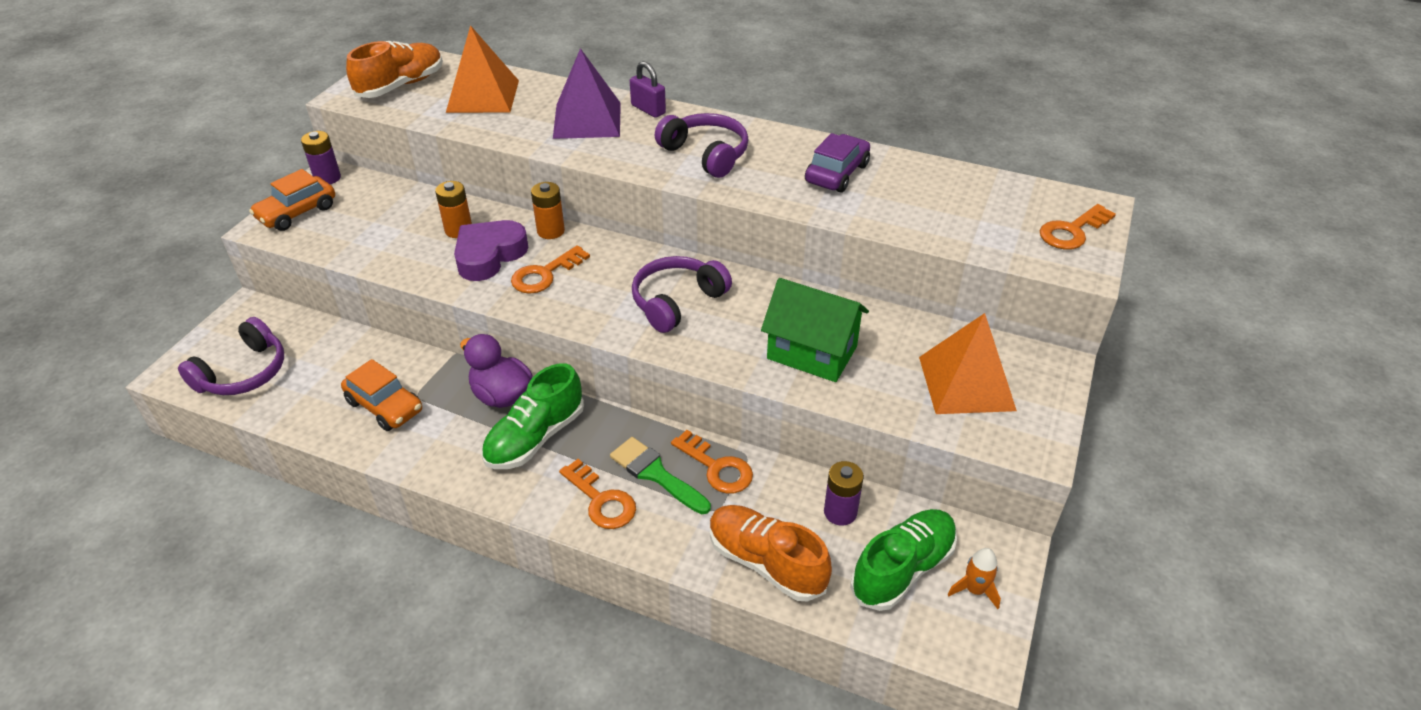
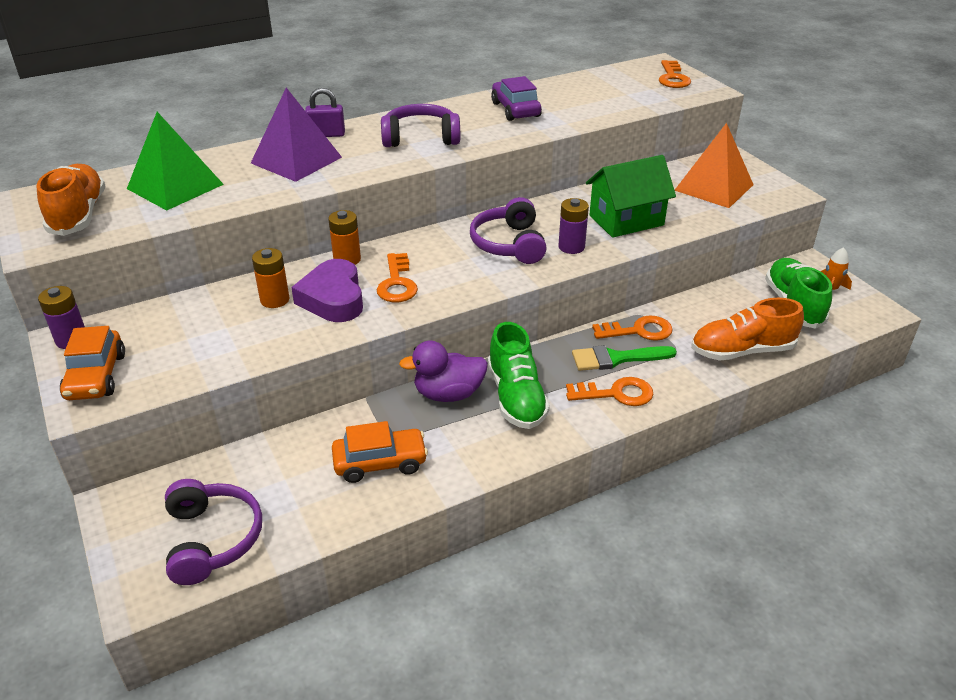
camera: 50 degrees left, 5 degrees down
(483, 96) = (175, 186): orange pyramid -> green pyramid
(840, 512) = (727, 304): purple battery -> purple battery (571, 247)

